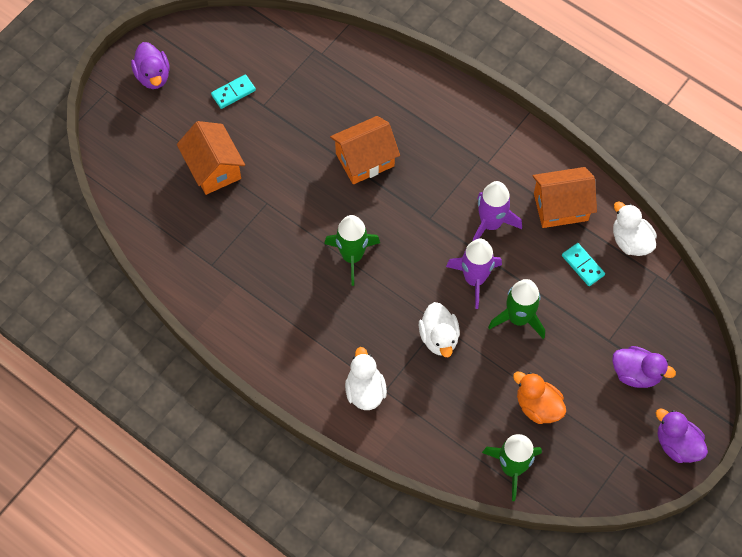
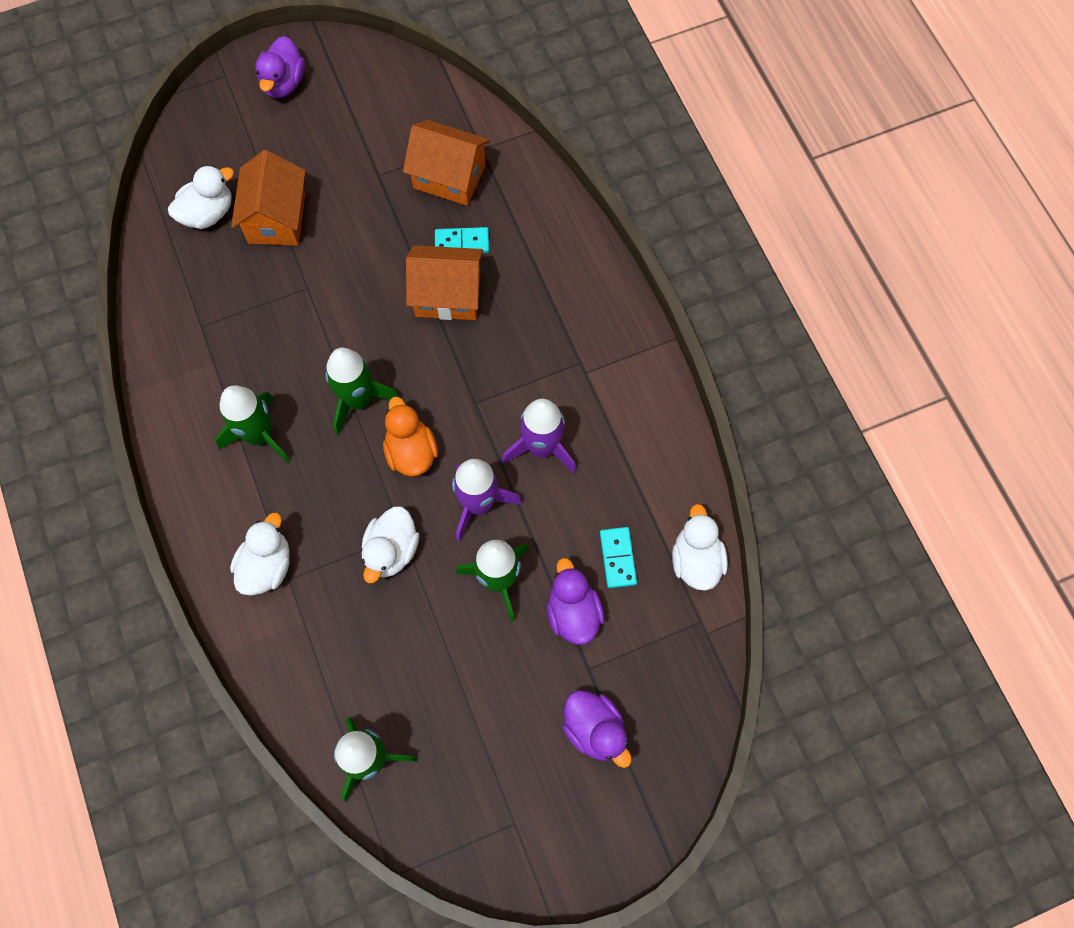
camera: 30 degrees right, 5 degrees up
(163, 189) = (208, 213): none -> white duck
(233, 92) = (355, 144): turquoise domino -> turquoise domino (462, 242)
(302, 313) = (259, 435): none -> green rocket
(538, 406) = (450, 701): orange duck -> orange duck (411, 452)
(560, 207) = (638, 472): orange house -> orange house (449, 177)
(677, 444) = (586, 849): purple duck -> purple duck (573, 612)

